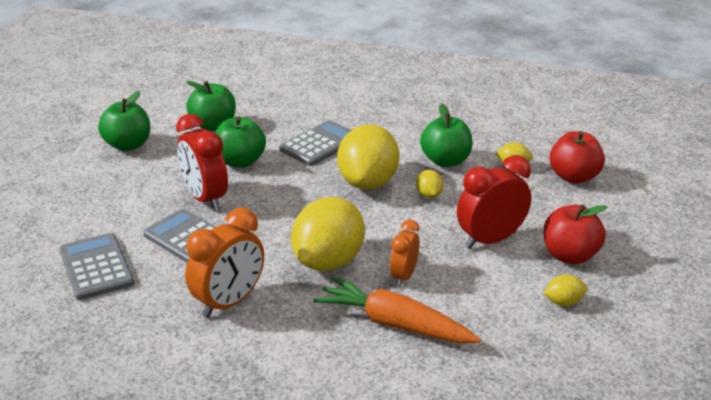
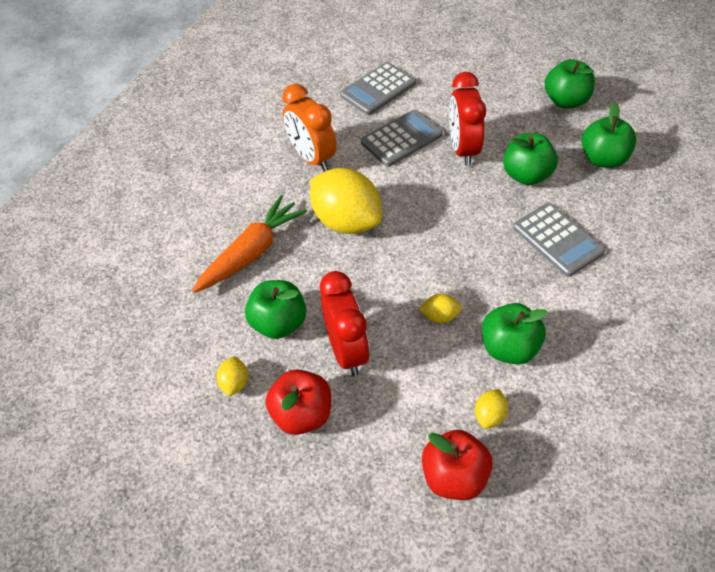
camera: 105 degrees right, 20 degrees up
(96, 267) = (378, 89): grey calculator -> grey calculator turned 150 degrees clockwise
(205, 198) = (463, 149): red clock -> red clock turned 75 degrees counterclockwise
(368, 183) = (472, 269): yellow lemon -> none
(403, 276) = (311, 270): orange clock -> none
(480, 286) = (278, 323): none -> green apple

